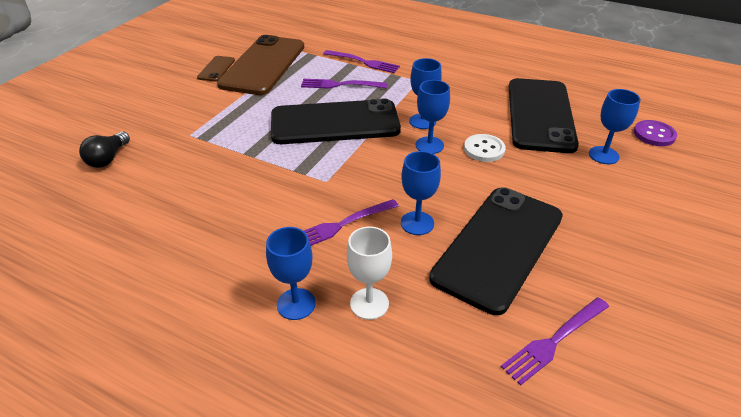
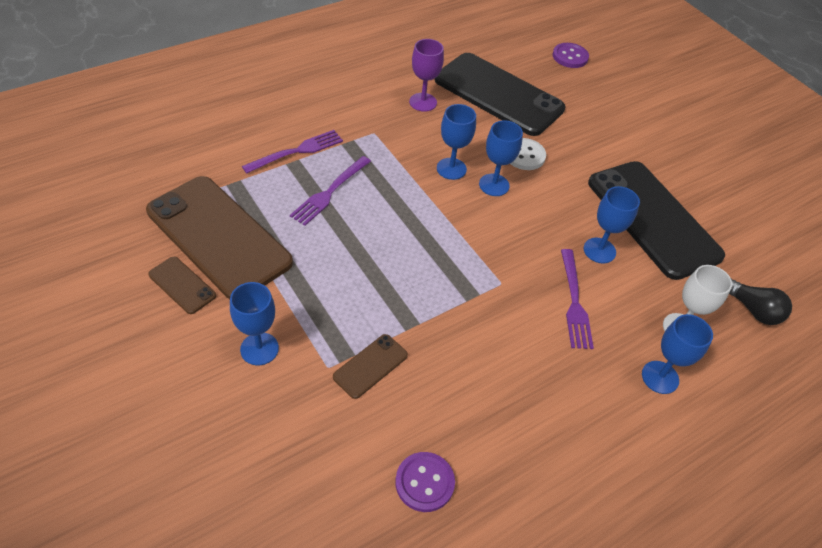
camera: 65 degrees left, 10 degrees up
(108, 158) = (319, 470): black light bulb -> black light bulb (752, 310)
(117, 203) = (424, 482): none -> purple button
(201, 150) = (370, 366): none -> brown phone
(335, 123) = (404, 231): black phone -> none
(478, 87) = (423, 102): none -> purple goblet
(554, 341) = (756, 245): purple fork -> none
(603, 155) = (578, 97): blue goblet -> blue goblet (259, 349)

